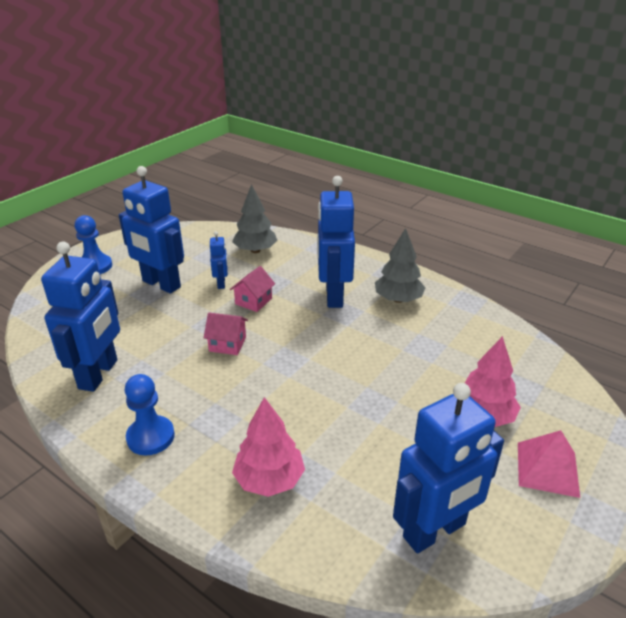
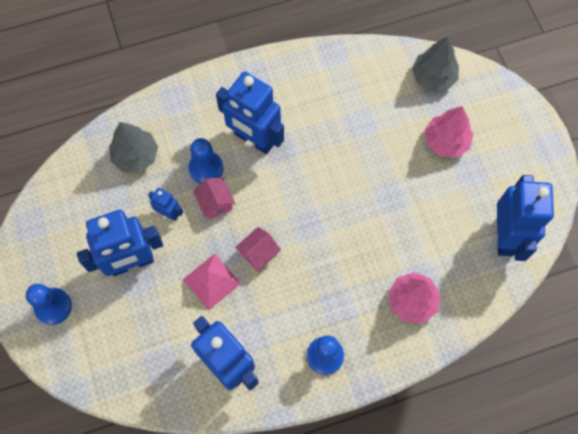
camera: 55 degrees left, 35 degrees up
(280, 284) = (206, 168): none -> blue pawn
(398, 299) = (294, 97): grey tree -> grey tree (433, 77)
(547, 469) = (505, 143): pink pyramid -> pink pyramid (211, 281)

